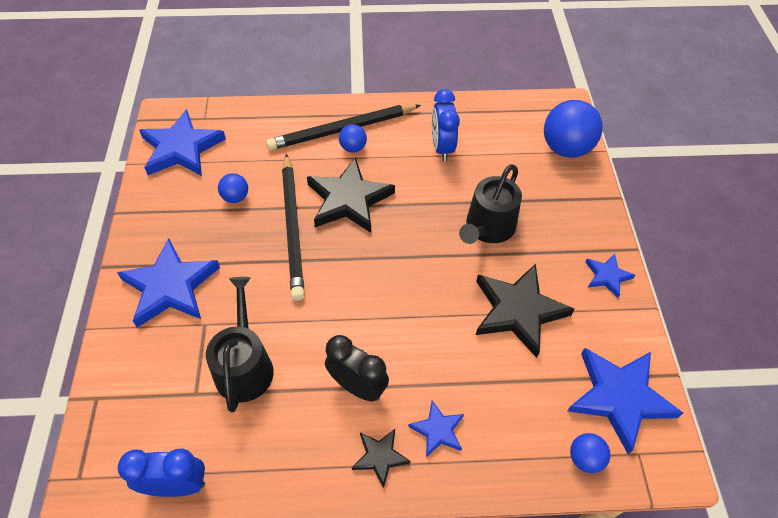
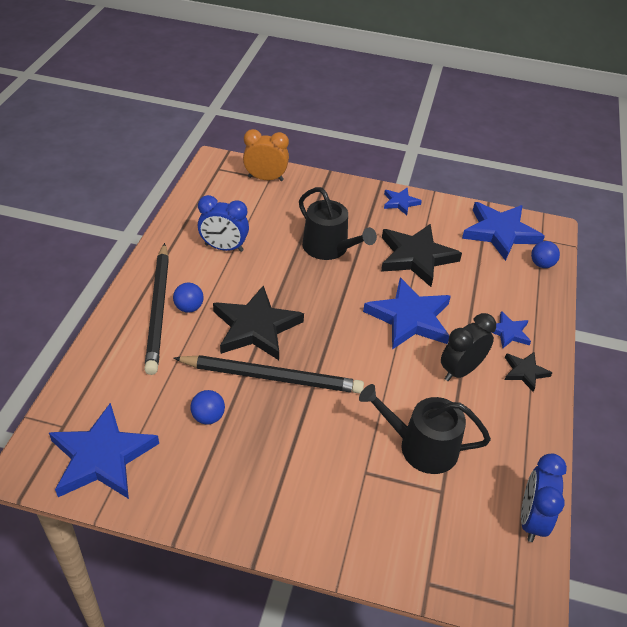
camera: 75 degrees left, 10 degrees down
(170, 286) = (307, 496): blue star -> blue star (409, 318)
(565, 148) = (265, 178): blue ball -> orange clock

